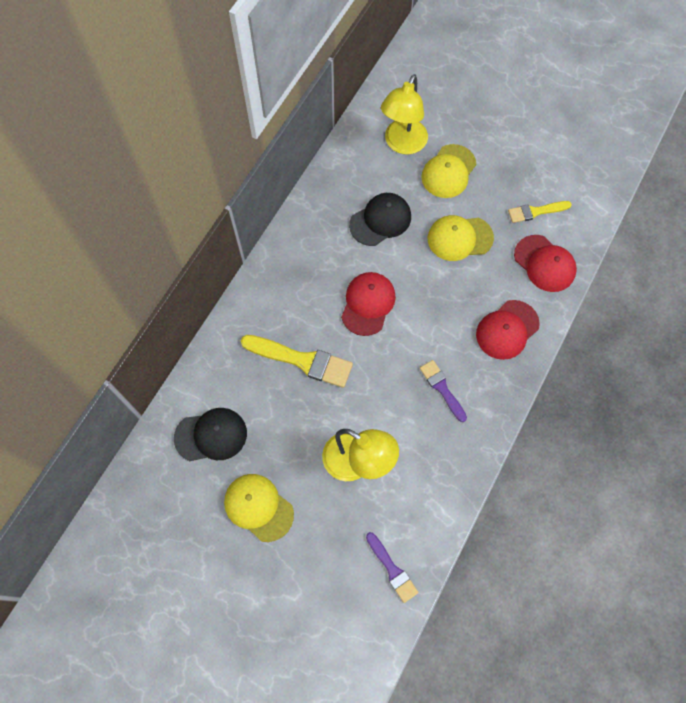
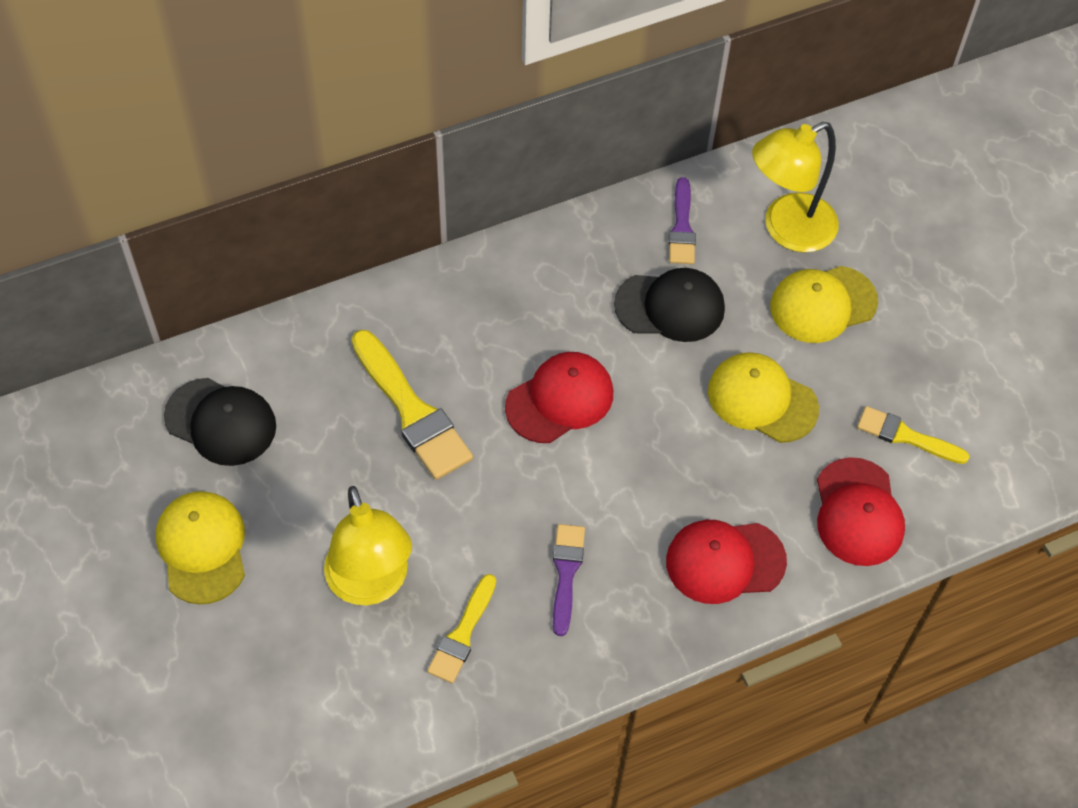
camera: 35 degrees right, 10 degrees down
(392, 569) = (299, 748): purple brush -> purple brush (682, 227)
(420, 454) = (462, 634): none -> yellow brush

